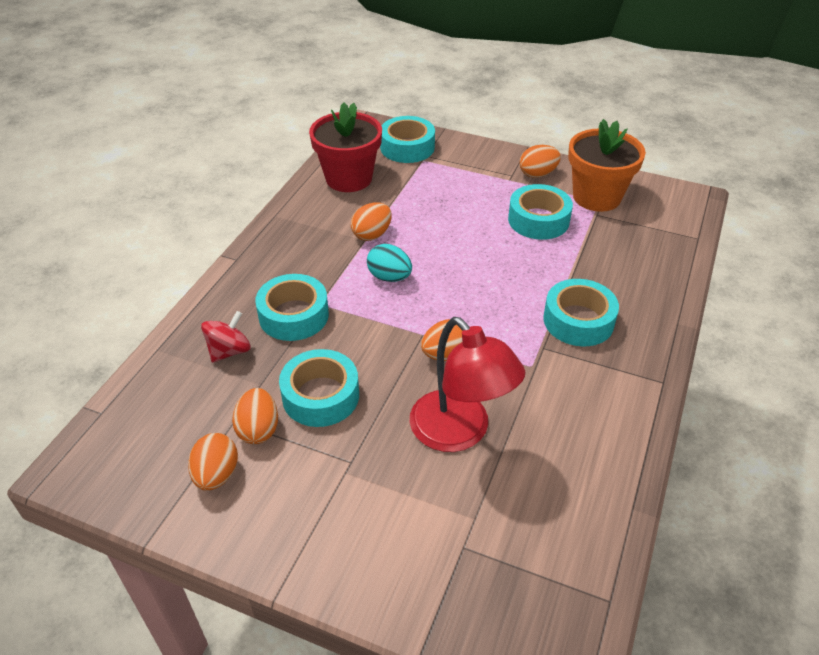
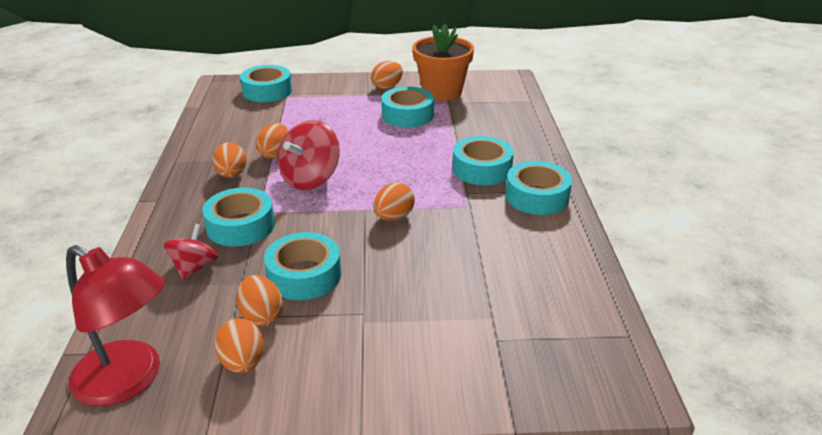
camera: 25 degrees left, 10 degrees down
(317, 249) = (231, 175): none -> orange egg
(349, 178) = (228, 121): red flower pot -> none
(389, 277) = (310, 178): turquoise egg -> red spinning top
(459, 433) = (441, 265): red lamp -> red lamp (129, 380)
(619, 379) = (537, 196): none -> turquoise tape

